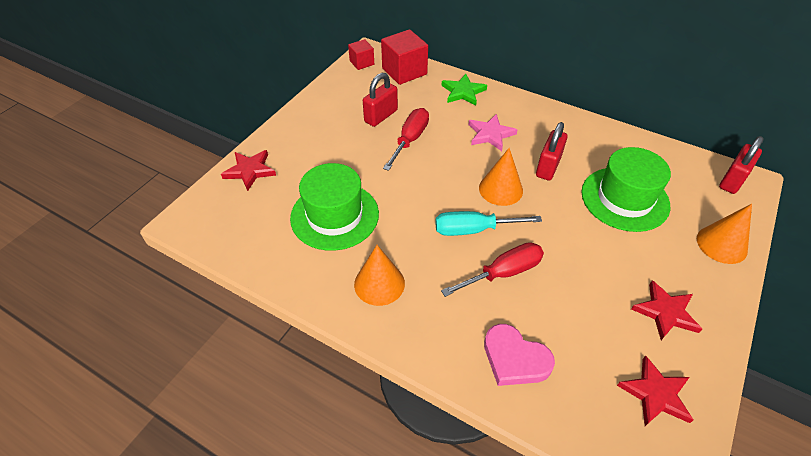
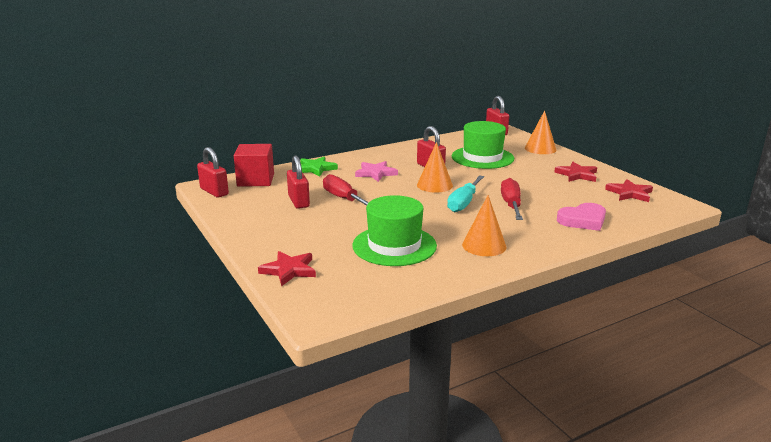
camera: 60 degrees left, 25 degrees down
(362, 62) = (214, 192): red cube -> red padlock

